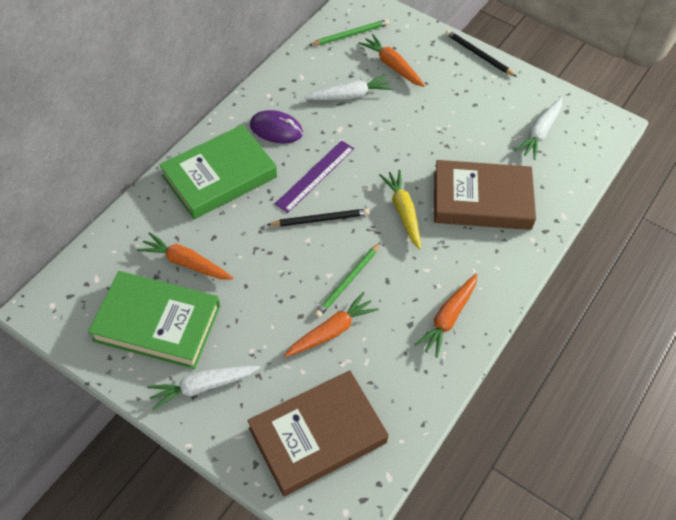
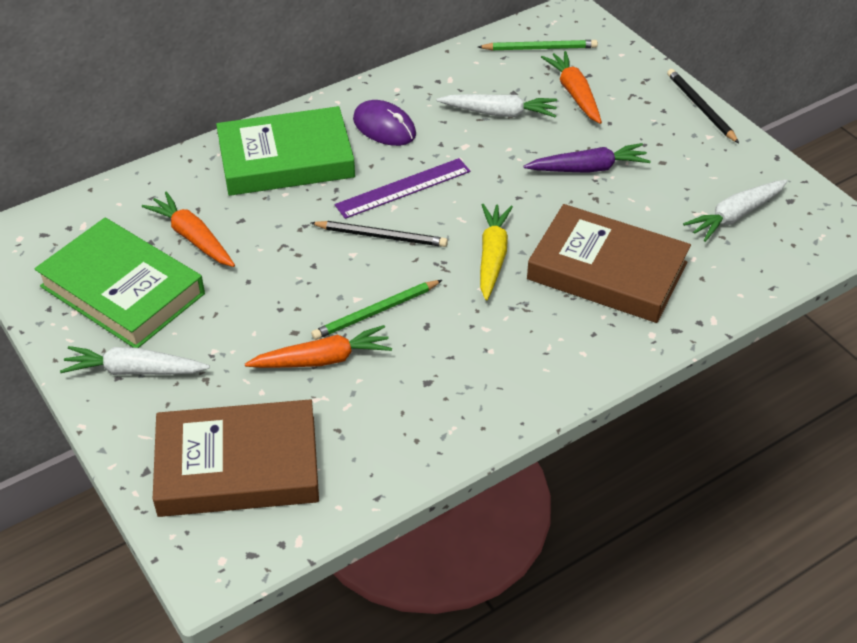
camera: 25 degrees right, 10 degrees down
(430, 123) = (588, 168): none -> purple carrot
(448, 318) = (481, 390): orange carrot -> none

